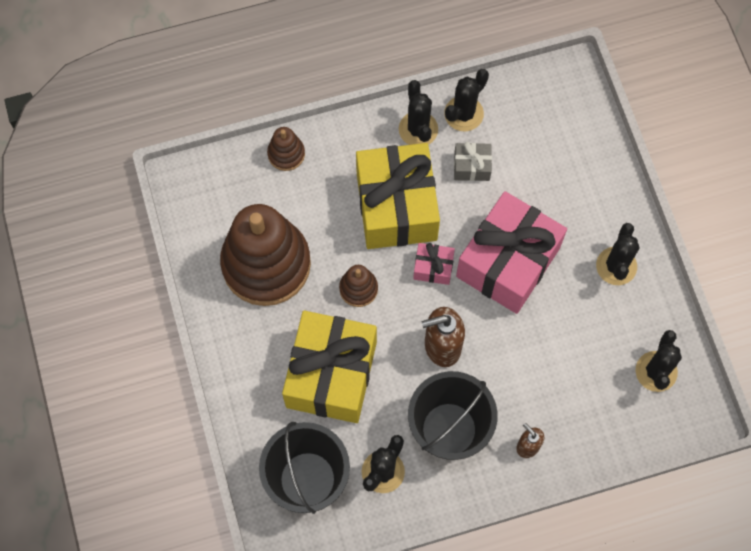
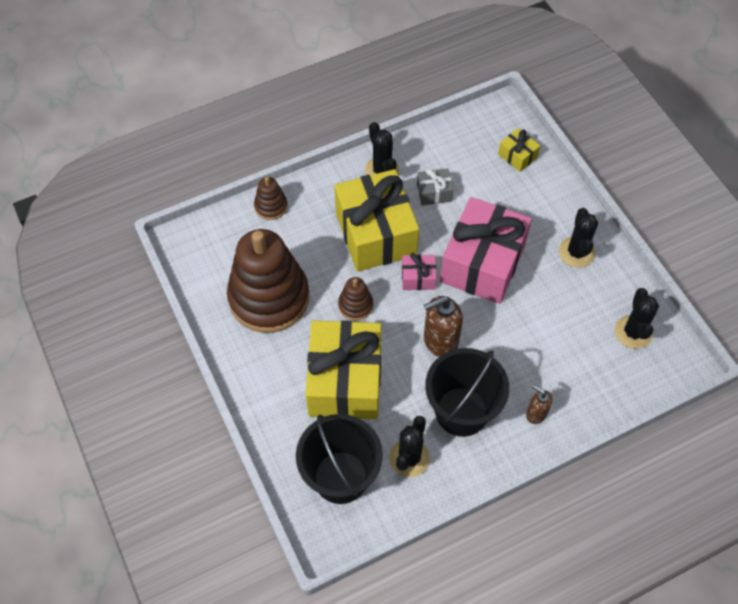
camera: 10 degrees left, 10 degrees down
(463, 114) = (418, 153): black cactus -> none
(576, 135) = (517, 156): none -> yellow gift

